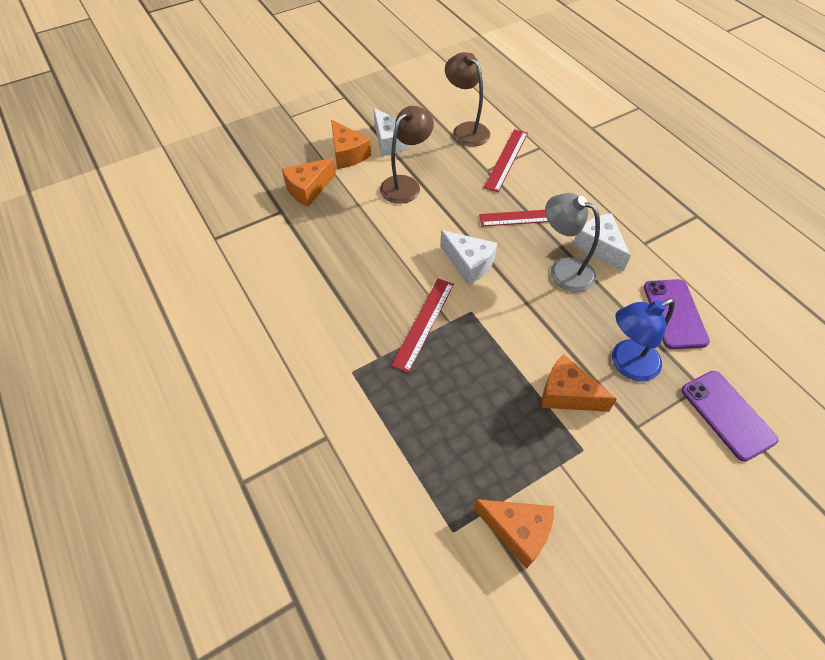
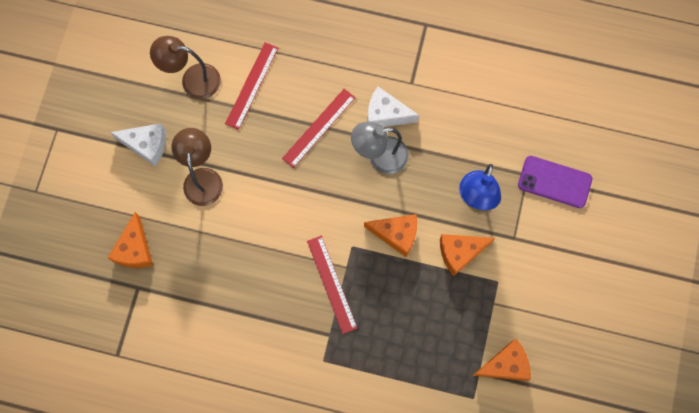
camera: 45 degrees left, 20 degrees up
(348, 154) = (127, 188): orange cheese -> orange cheese (396, 234)
(469, 263) = (315, 209): white cheese -> none
(506, 159) = (252, 85): red ruler -> red ruler turned 45 degrees clockwise
(675, 314) = (474, 130): purple phone -> none

